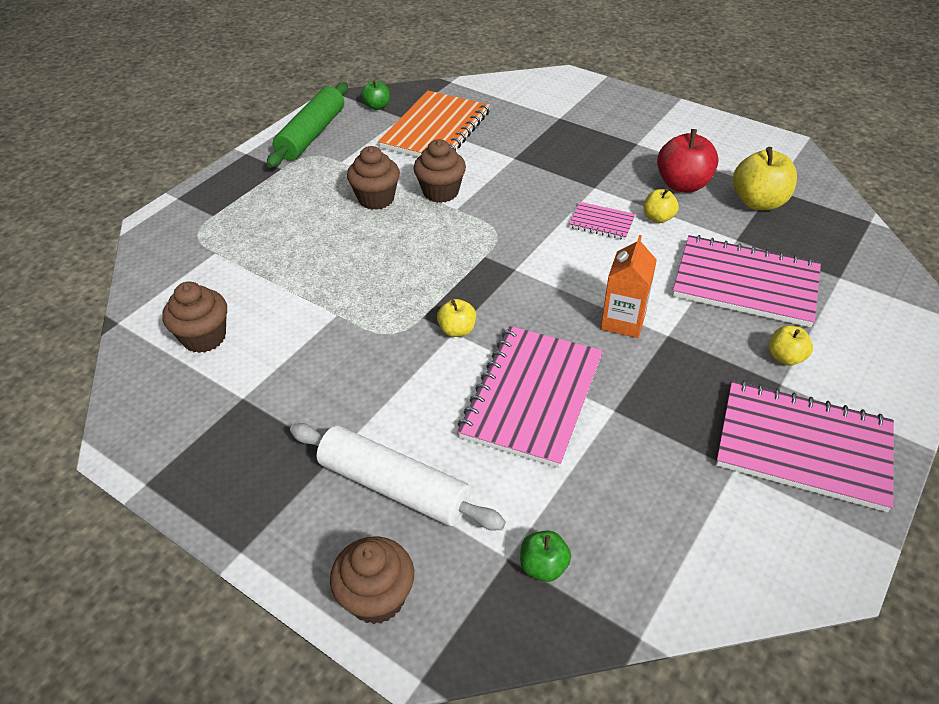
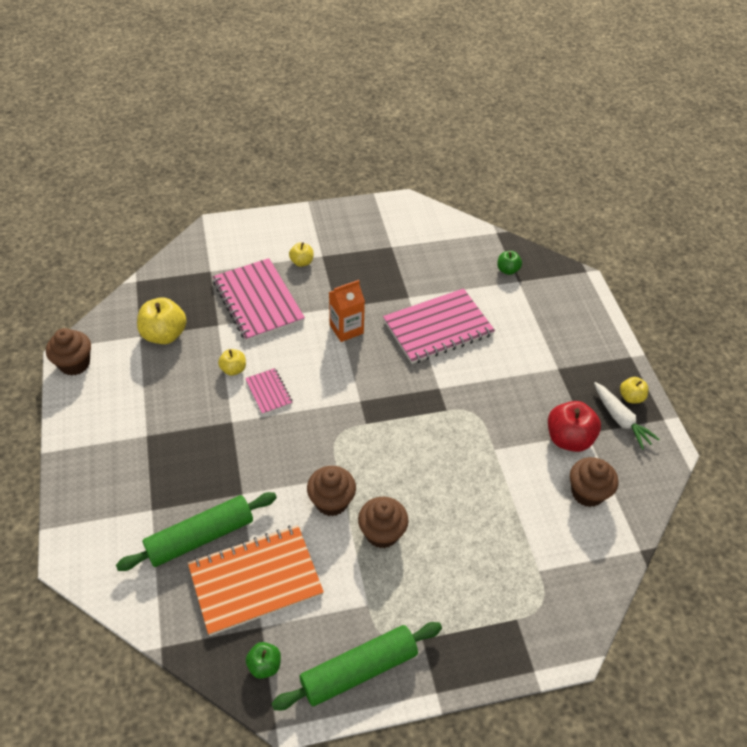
camera: 140 degrees left, 5 degrees up
(207, 442) = (620, 419): none -> white carrot
(377, 597) = (583, 303): brown cupcake -> brown cupcake (74, 364)
(394, 486) = (542, 336): white rolling pin -> none
(457, 330) = (436, 387): yellow apple -> yellow apple (631, 397)
(505, 125) = (200, 537): none -> green rolling pin
(682, 184) = (180, 379): red apple -> red apple (568, 439)
(803, 446) = (353, 234): pink notebook -> none

